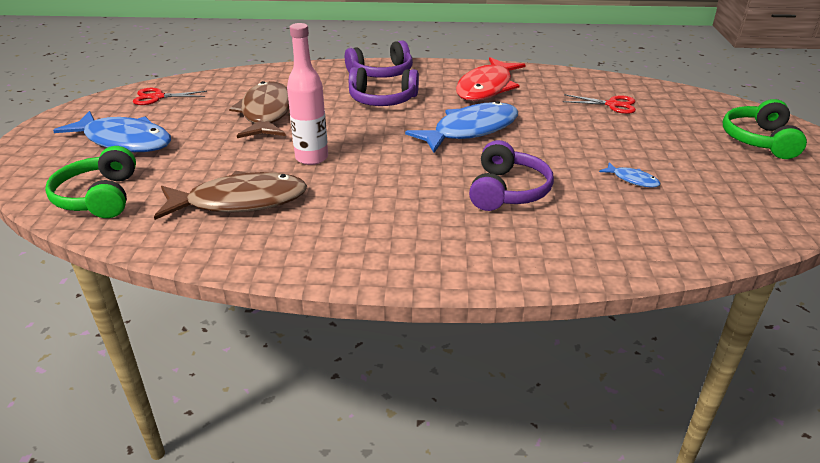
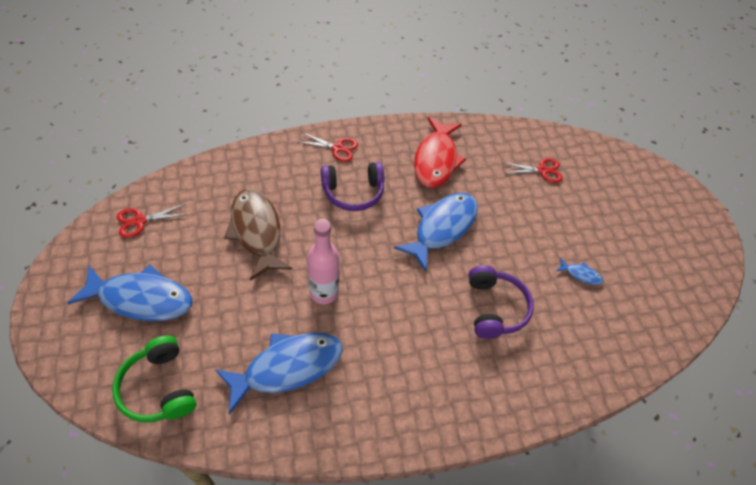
camera: 20 degrees left, 20 degrees up
(240, 201) = (288, 367): brown fish -> blue fish
(381, 73) = (337, 148): purple headphones -> red scissors
(759, 140) = (657, 204): green headphones -> none

